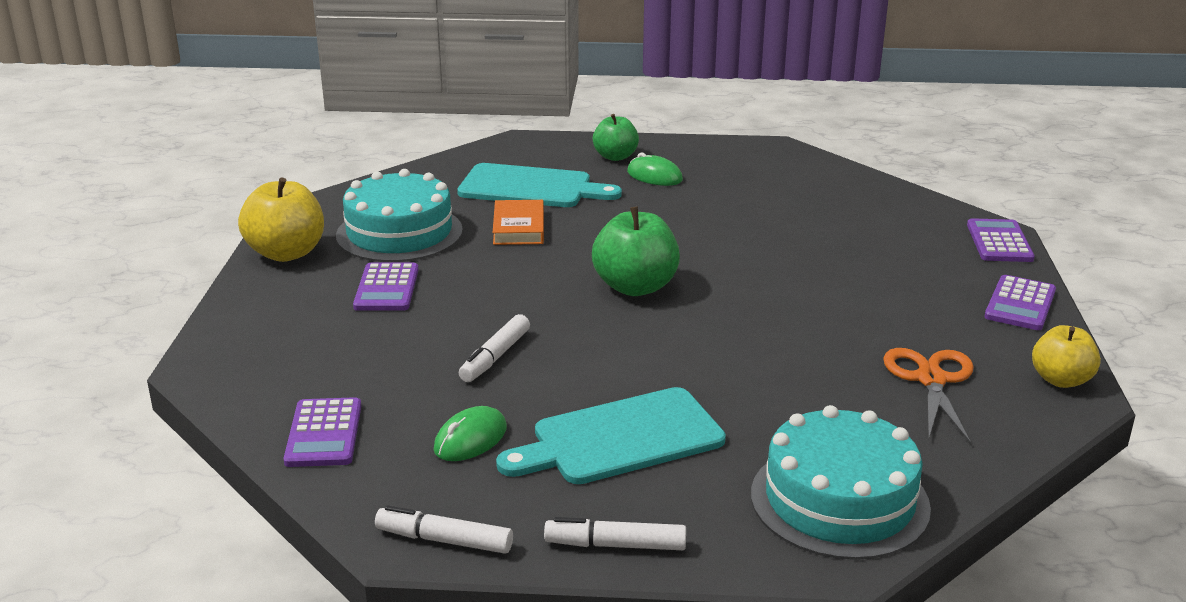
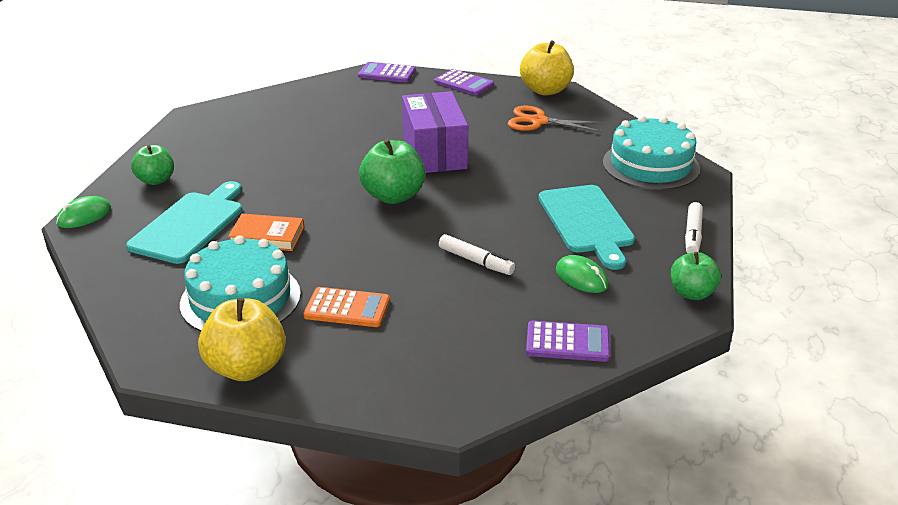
camera: 80 degrees left, 5 degrees up
(386, 288) = (347, 308): purple calculator -> orange calculator
(444, 540) = (692, 293): white marker -> green apple
(654, 176) = (209, 168): green mouse -> green mouse (84, 216)
(769, 302) = (434, 153): none -> purple box
(1061, 380) = (545, 90): yellow apple -> yellow apple, size x1.54

